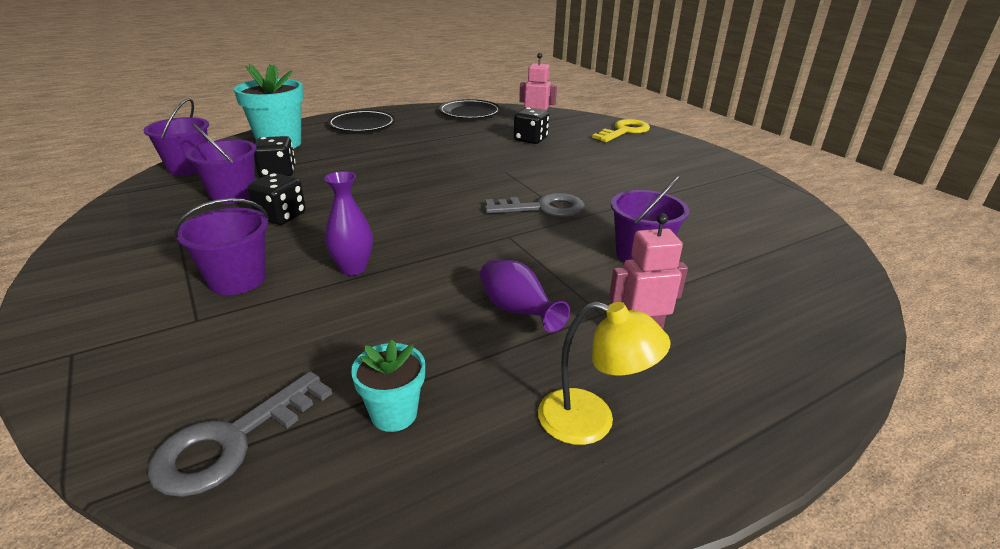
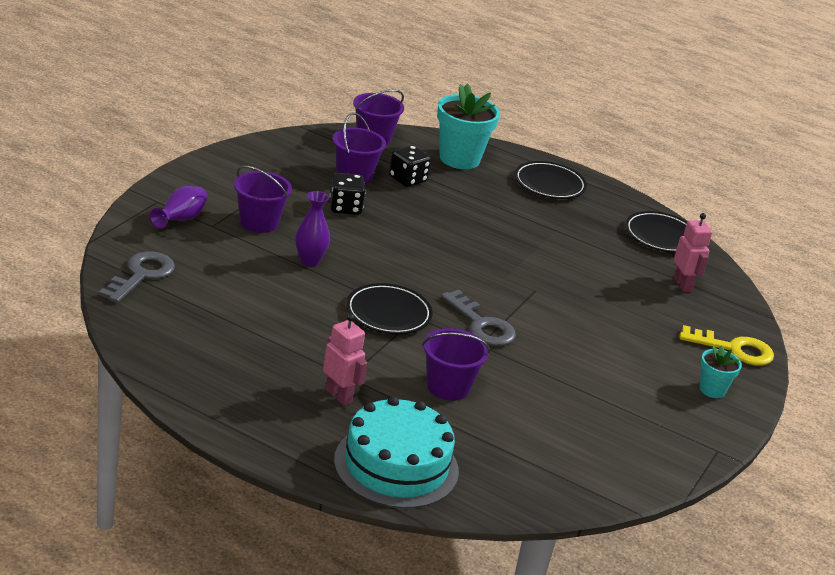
camera: 55 degrees right, 0 degrees up
(231, 441) = (141, 275): grey key -> grey key turned 105 degrees clockwise
(394, 414) = (194, 317): turquoise flower pot -> turquoise flower pot (712, 390)
(492, 250) = (388, 313): none -> black plate
(517, 311) = (320, 340): purple vase -> purple vase (180, 220)
(530, 139) = (631, 290): black dice -> none
(591, 421) = (239, 385): yellow lamp -> none
(789, 334) = (396, 465): none -> turquoise cake

